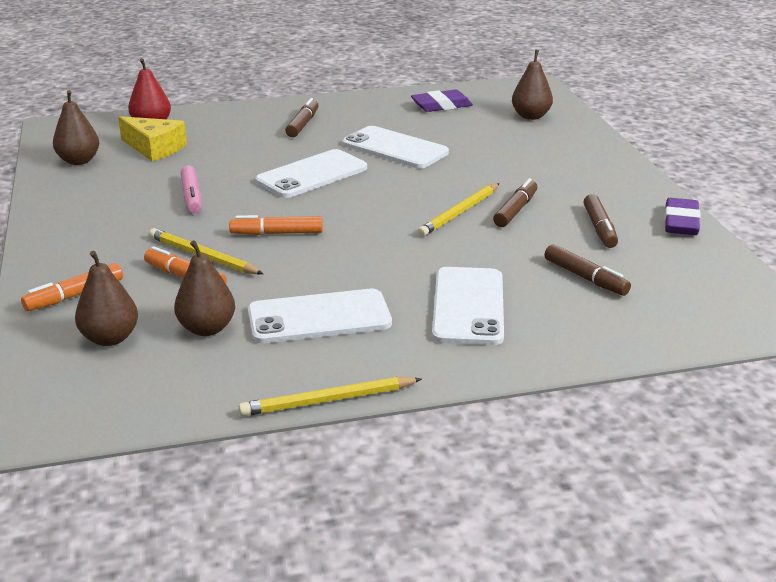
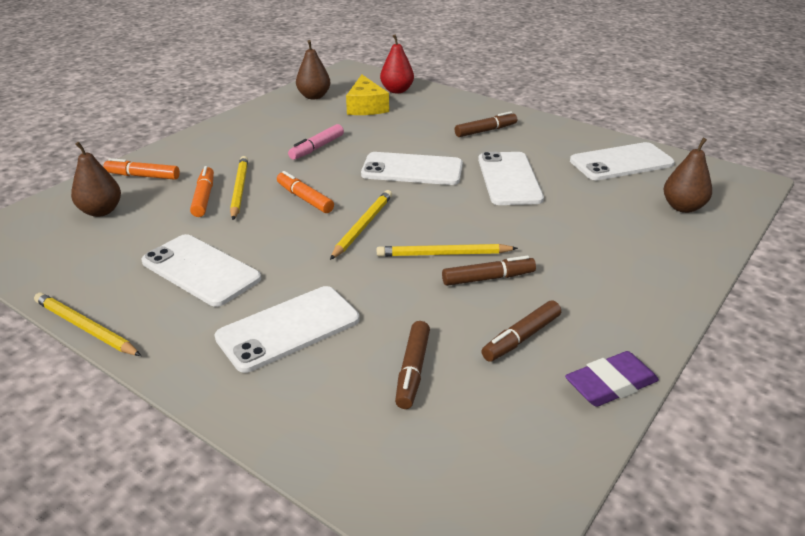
camera: 50 degrees right, 5 degrees up
(207, 328) = (143, 236): brown pear -> none
(367, 226) = (363, 226): none -> yellow pencil
(441, 105) = (621, 162): purple eraser -> white phone

